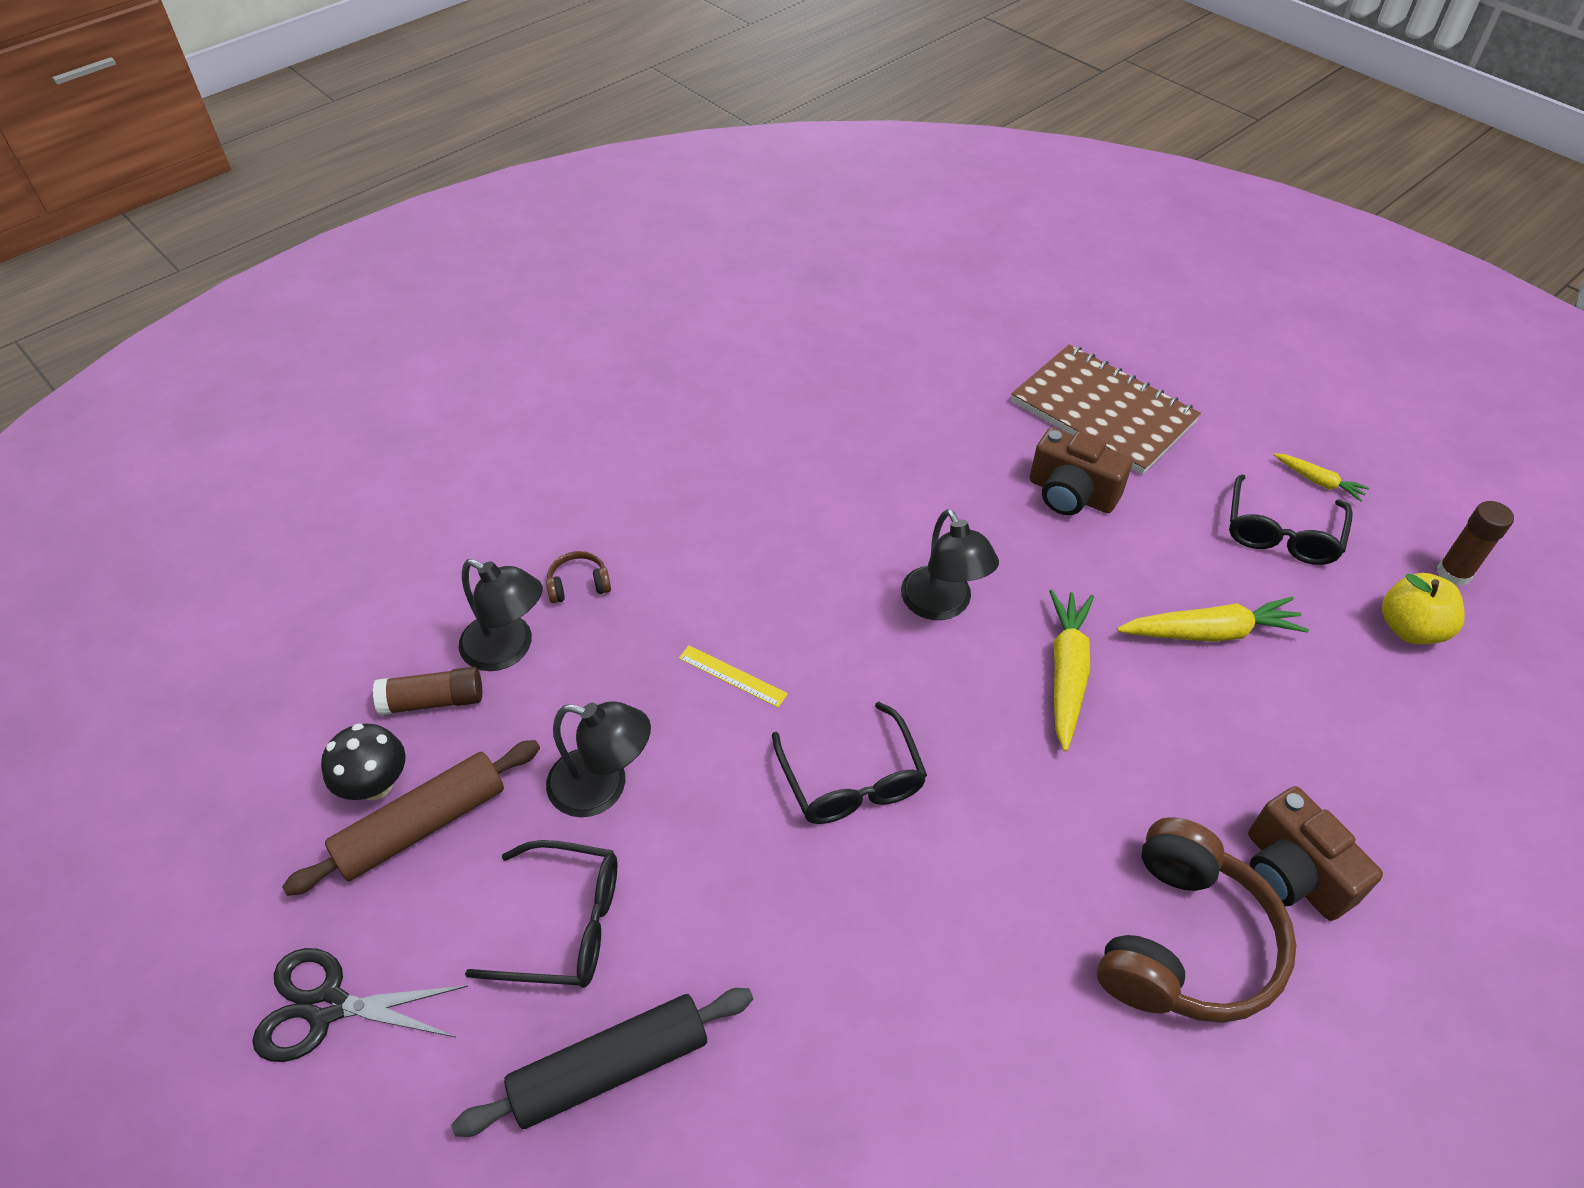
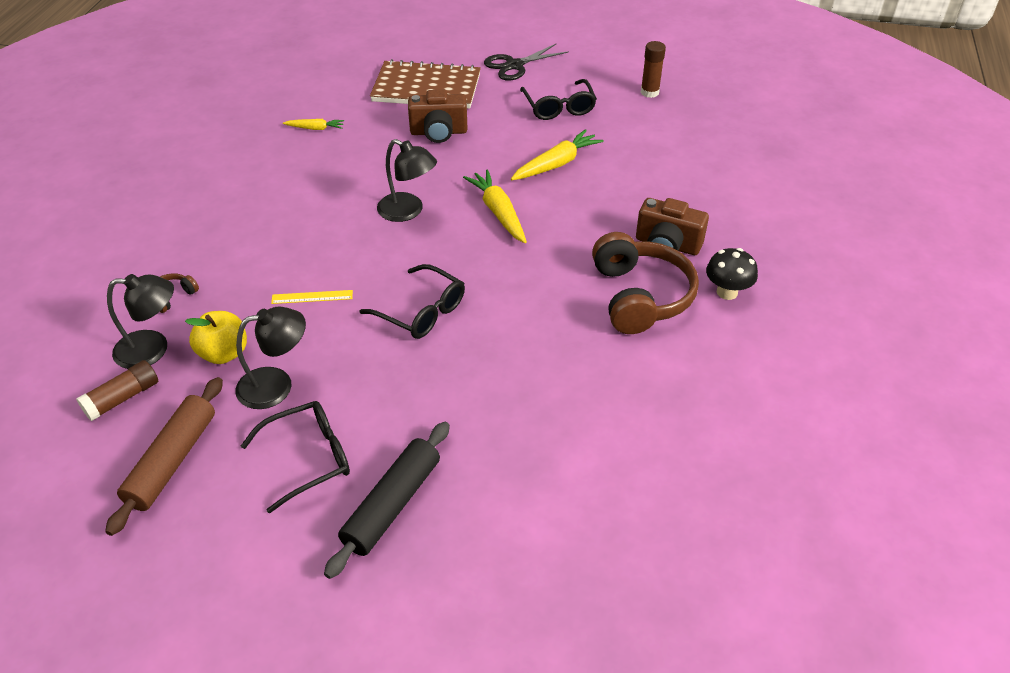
camera: 35 degrees left, 5 degrees down
(327, 1006) = (187, 577): black scissors -> black scissors (514, 65)
(376, 785) = (120, 458): black mushroom -> black mushroom (727, 292)
(1318, 481) = (560, 78): yellow carrot -> yellow carrot (315, 128)
(1410, 628) = (646, 123): yellow apple -> yellow apple (224, 353)

